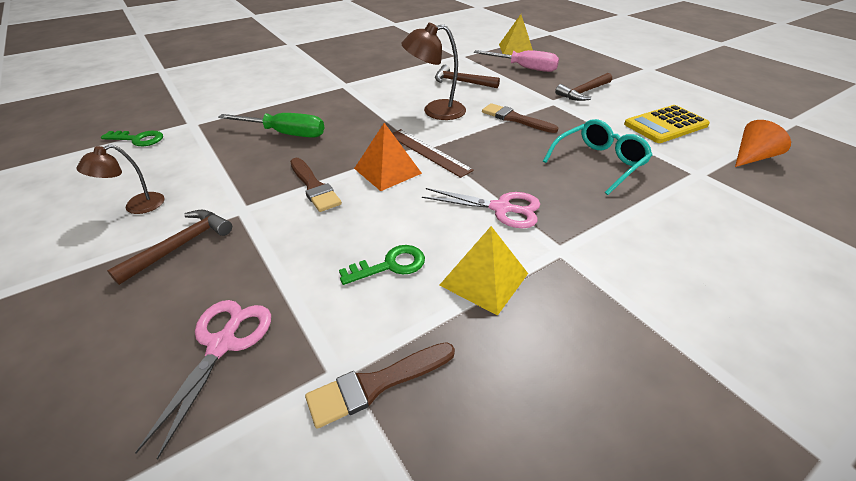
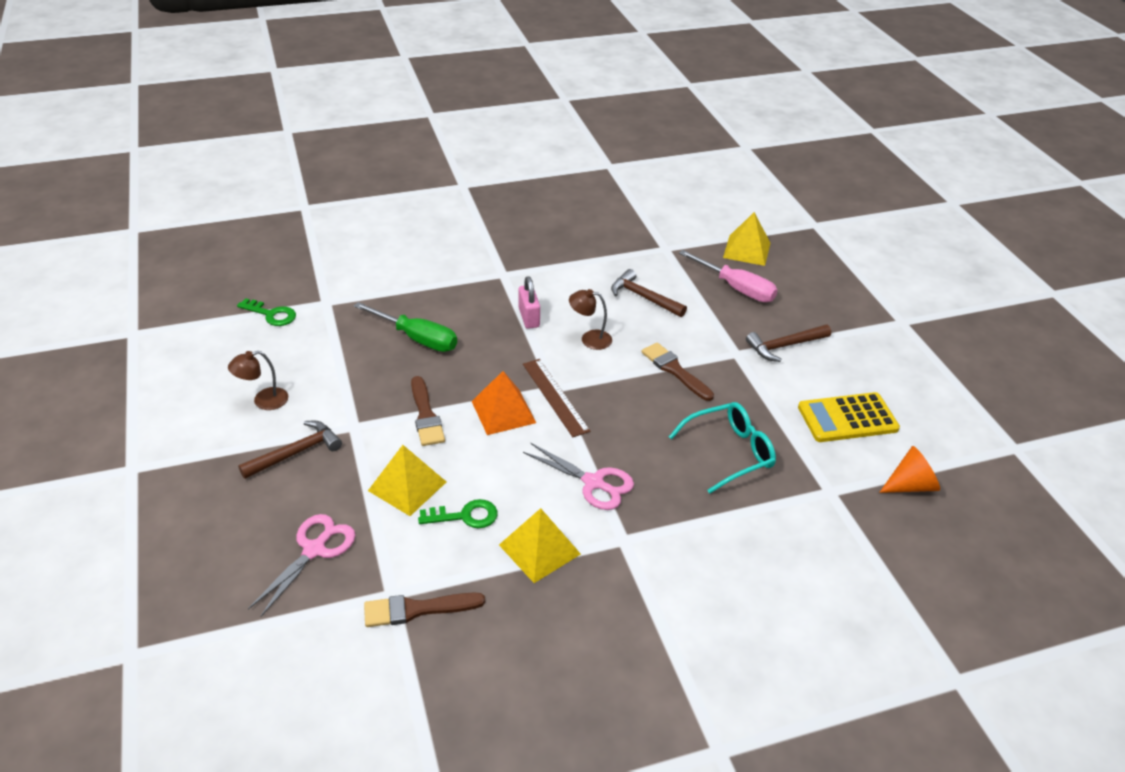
camera: 15 degrees right, 0 degrees up
(316, 251) = (407, 486): none -> yellow pyramid
(378, 106) = (529, 317): none -> pink padlock
(435, 111) = (589, 339): brown lamp -> brown lamp, size x0.62

